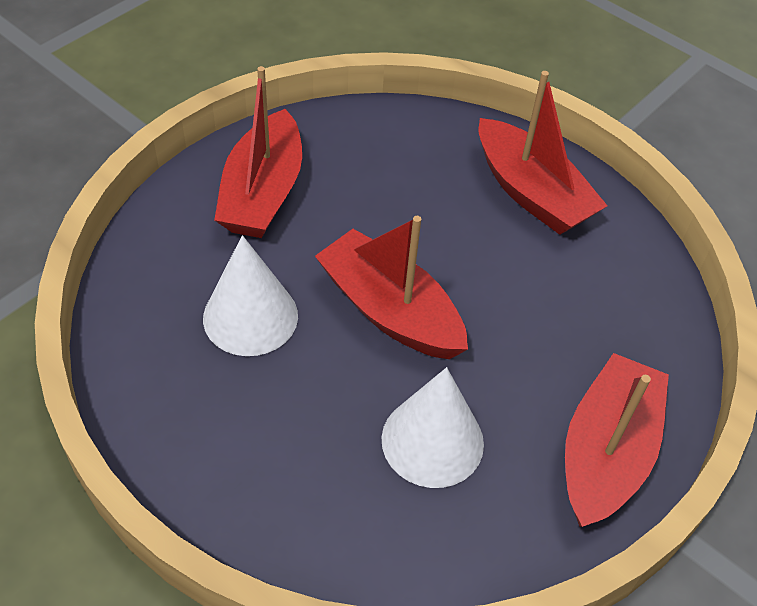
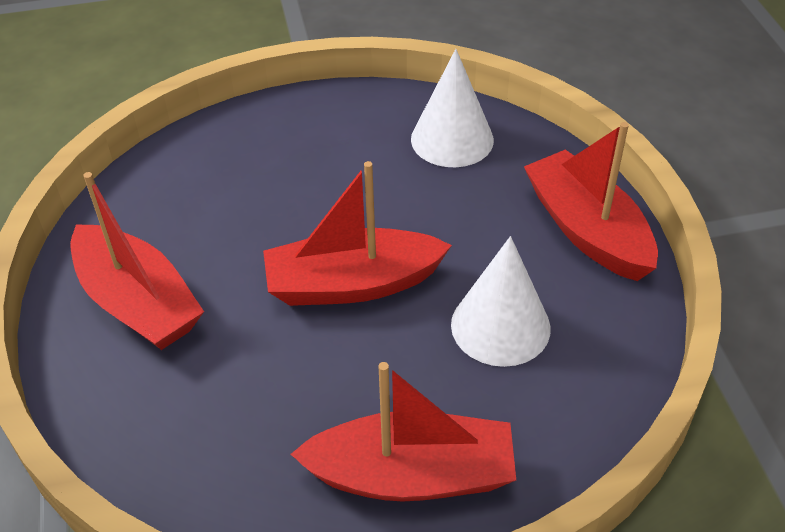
camera: 50 degrees left, 5 degrees down
(250, 316) = (270, 385): white cone -> white cone (452, 139)
(531, 192) = (318, 133): red boat -> red boat (412, 475)

